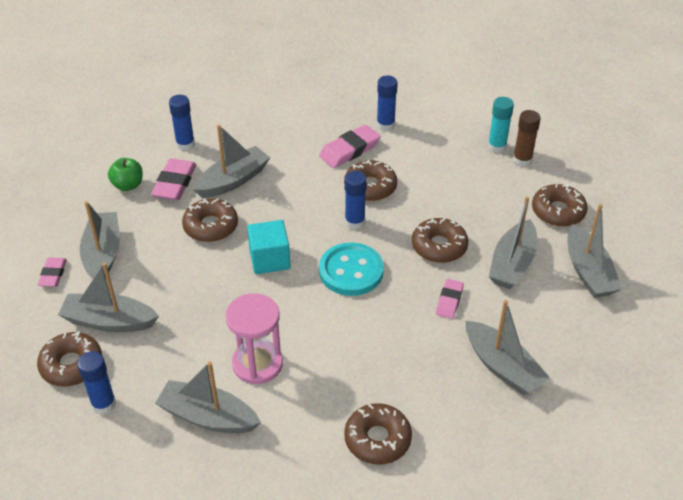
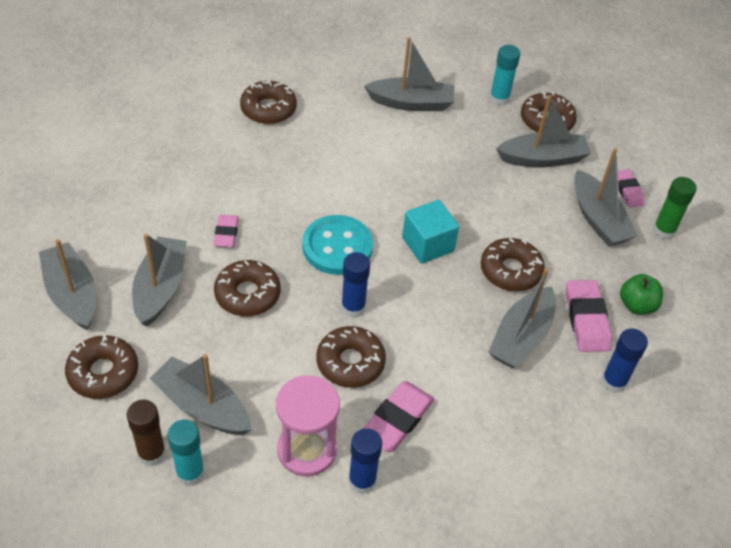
camera: 160 degrees right, 5 degrees up
(54, 234) = (664, 231): none -> green glue stick
(103, 404) = (499, 99): blue glue stick -> turquoise glue stick
(257, 364) = (391, 146): pink hourglass -> pink hourglass (307, 450)
(502, 366) = (167, 180): grey boat -> grey boat (203, 407)

